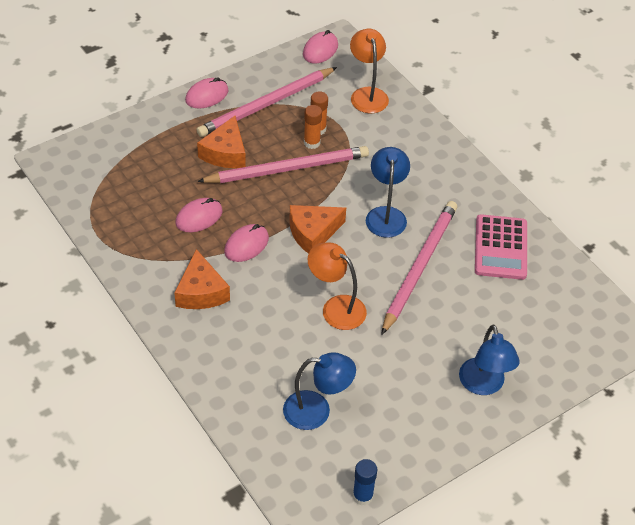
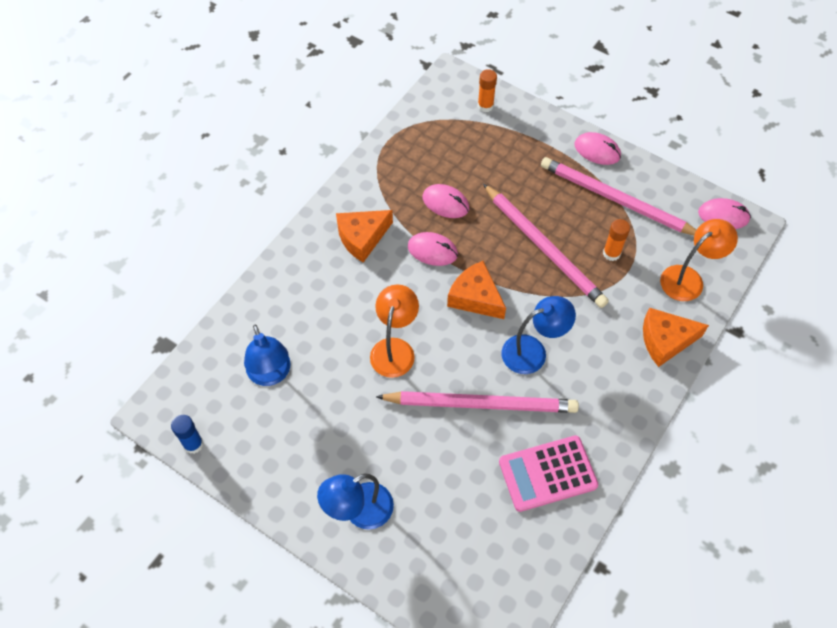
camera: 70 degrees right, 10 degrees up
(225, 153) = (534, 192): orange cheese -> orange cheese (665, 340)
(312, 143) = (590, 255): orange glue stick -> orange glue stick (485, 106)

